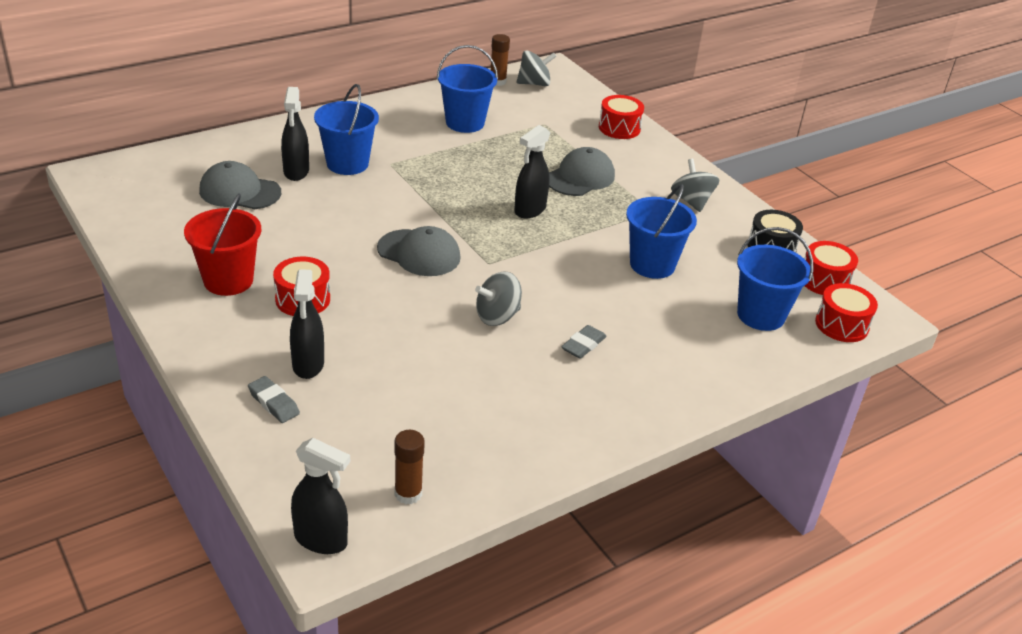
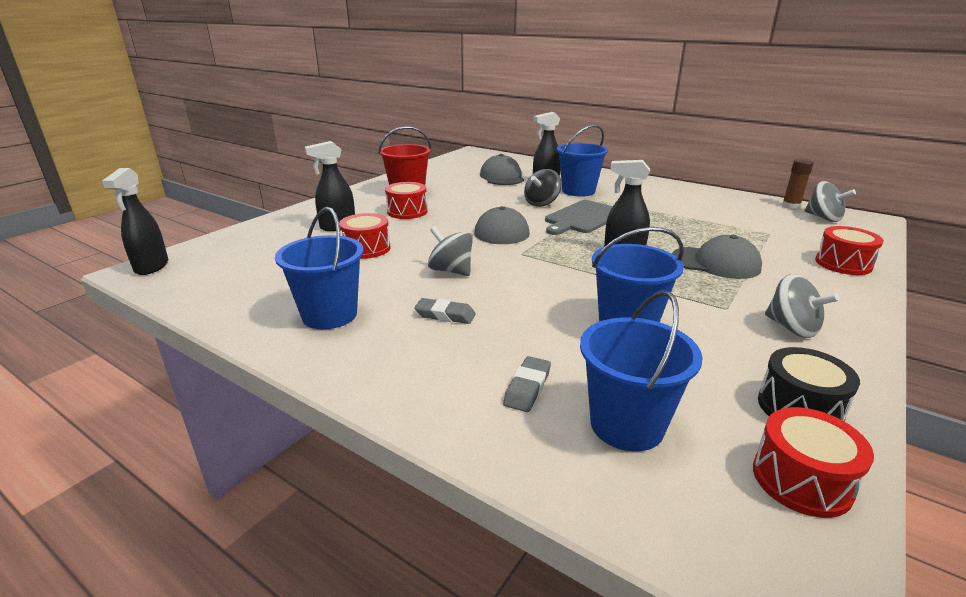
camera: 70 degrees right, 10 degrees down
(274, 403) = (291, 227): grey eraser -> grey eraser (527, 388)
(363, 201) = (541, 203): none -> black spinning top
(408, 493) = (204, 283): brown glue stick -> none
(429, 194) = (583, 218): none -> grey cutting board
(465, 123) = (703, 209): blue bucket -> blue bucket (329, 315)
(691, 201) = (792, 328): grey spinning top -> grey spinning top turned 90 degrees clockwise
(841, 325) = (705, 524): red drum -> red drum (366, 248)

